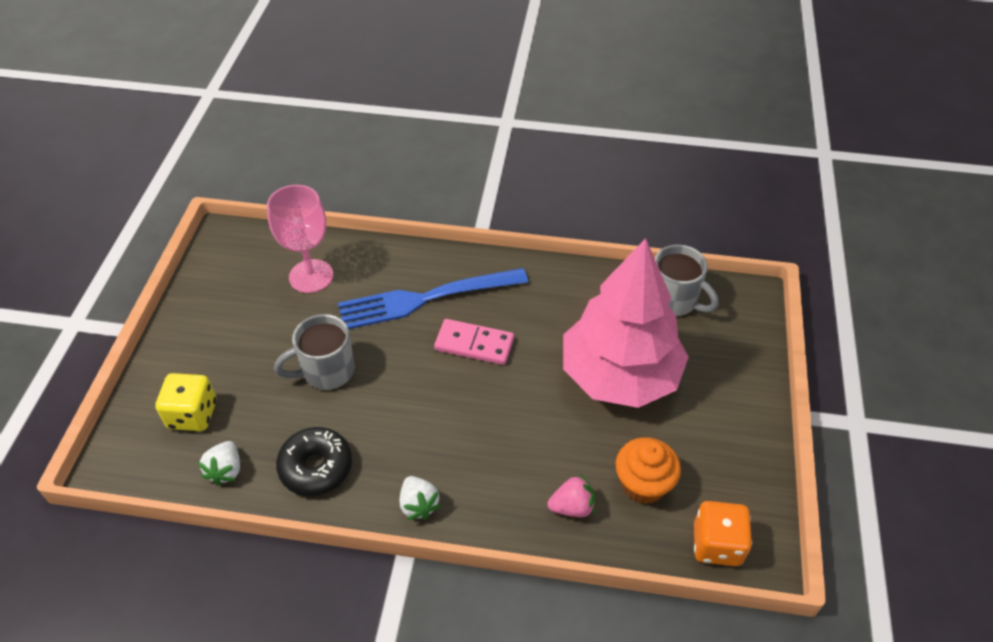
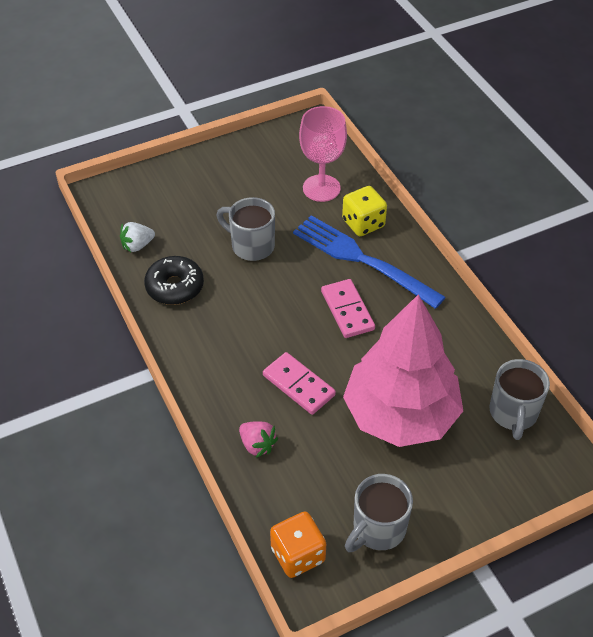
camera: 55 degrees right, 0 degrees up
(192, 414) = (163, 204): yellow dice -> yellow dice (363, 223)
(418, 505) = (190, 356): white strawberry -> none
(528, 432) = (299, 385): none -> pink domino
(643, 484) = (312, 480): orange cupcake -> none
(727, 465) = (377, 529): none -> grey mug

